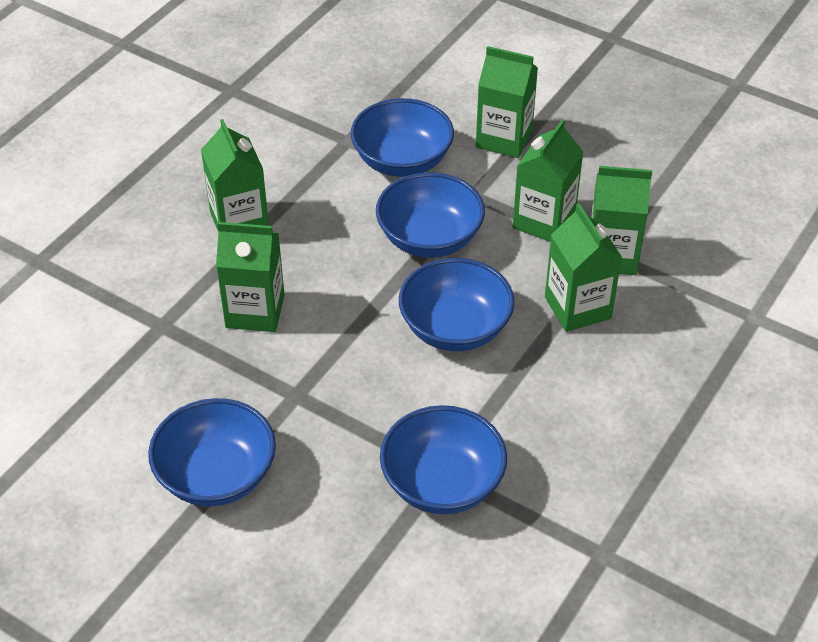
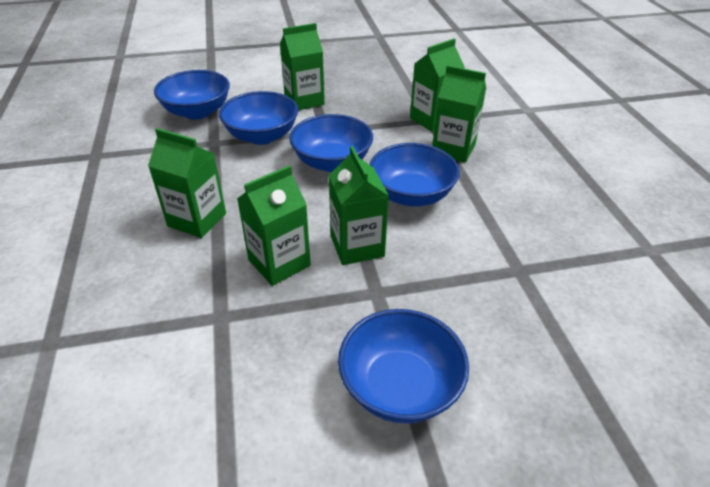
camera: 45 degrees left, 5 degrees down
(442, 483) = (529, 276): blue bowl -> blue bowl (197, 112)
(544, 221) = (378, 123): green carton -> green carton (357, 246)

